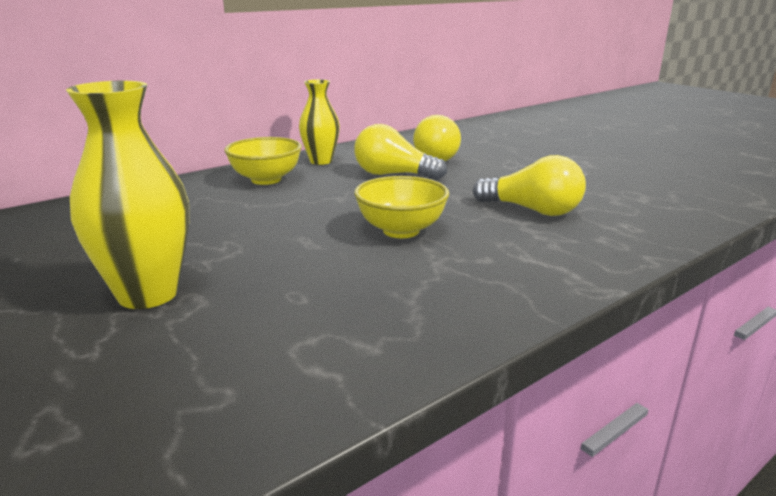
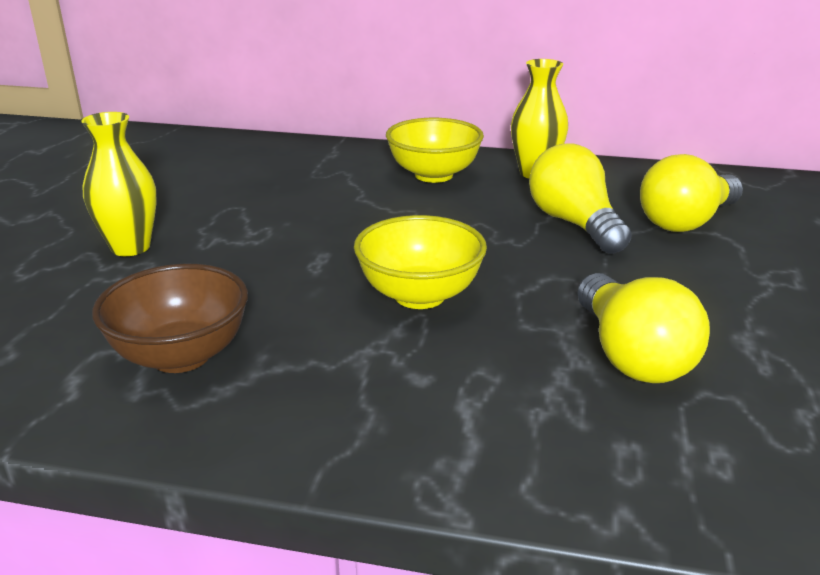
camera: 50 degrees right, 5 degrees up
(148, 294) = (130, 247): yellow vase -> yellow vase, size x0.65
(351, 319) = (181, 356): none -> brown bowl

